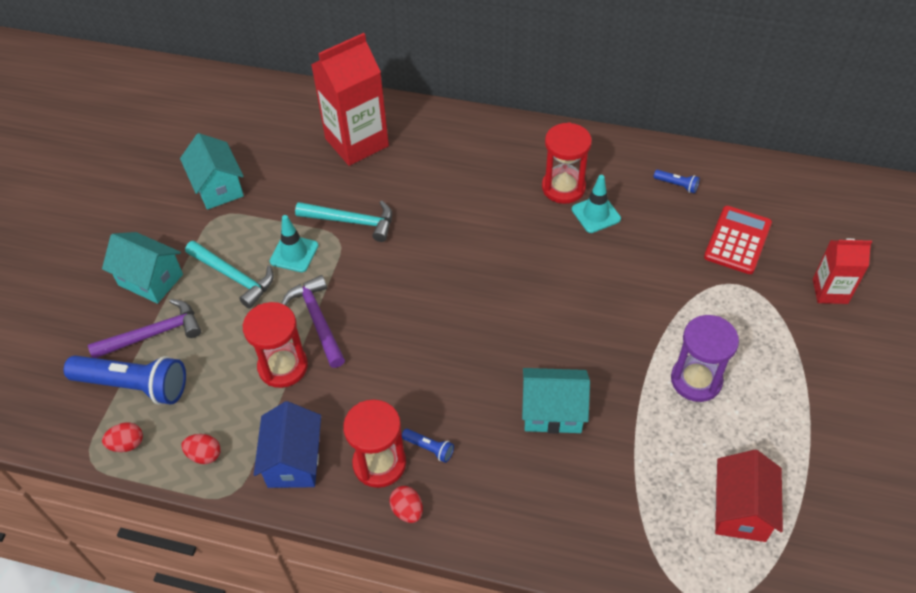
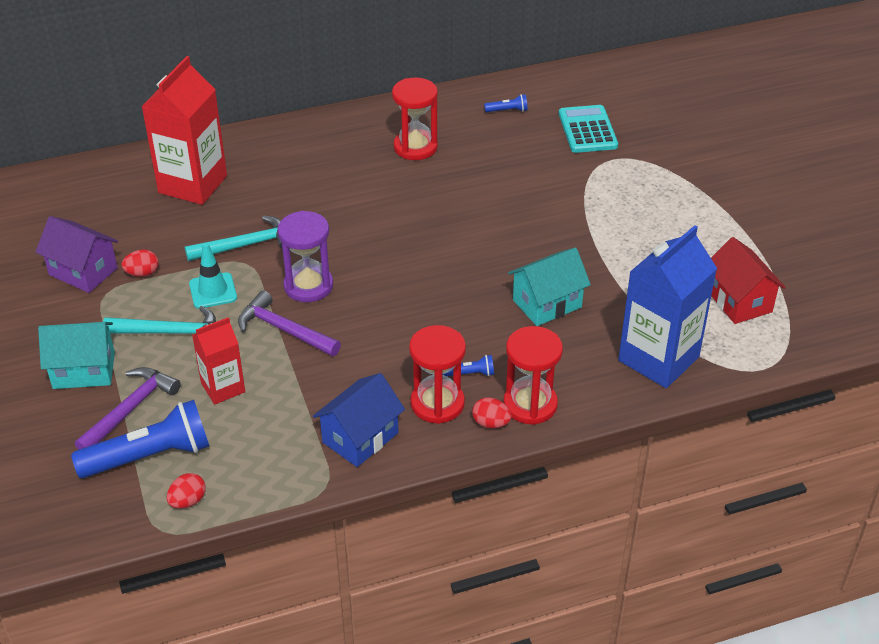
camera: 35 degrees left, 10 degrees down
(204, 455) = (273, 473): red egg -> red egg (142, 273)
(218, 187) = (83, 271): turquoise house -> purple house
(283, 366) = (284, 377): red hourglass -> red hourglass (530, 404)
(294, 461) = (360, 437): blue house -> blue house turned 75 degrees clockwise
(596, 214) = (460, 155): turquoise traffic cone -> none
(609, 530) = (658, 359): none -> blue carton
(696, 380) = (637, 234): purple hourglass -> purple hourglass (308, 286)
(737, 240) = (587, 130): red calculator -> turquoise calculator
(830, 291) = (683, 136): red carton -> red carton (223, 388)

